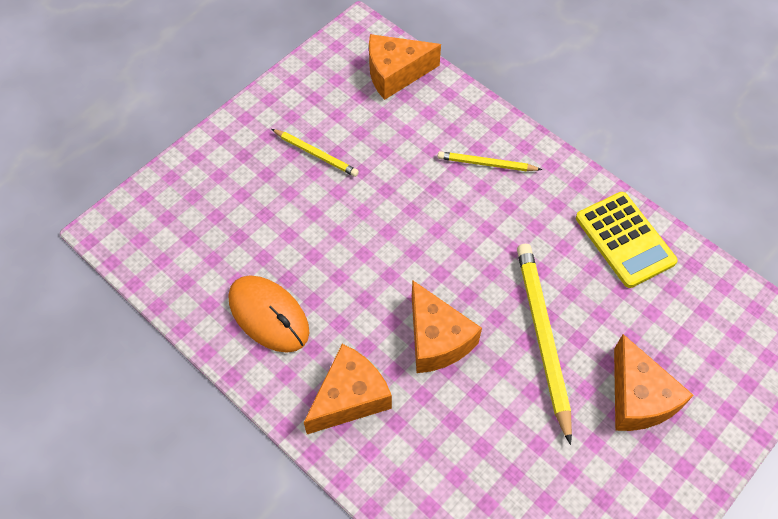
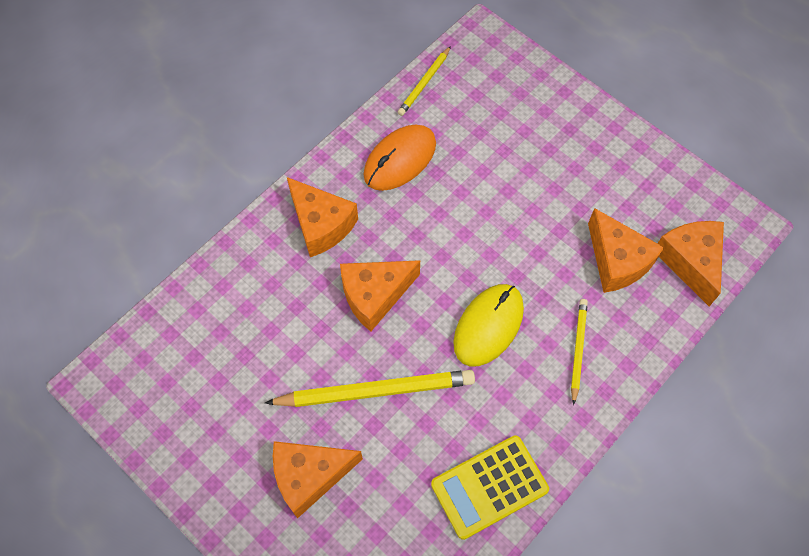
camera: 90 degrees right, 5 degrees up
(316, 154) = (576, 190): yellow pencil -> yellow pencil (424, 83)
(395, 127) = (617, 261): none -> orange cheese
(466, 235) = (488, 326): none -> yellow mouse

